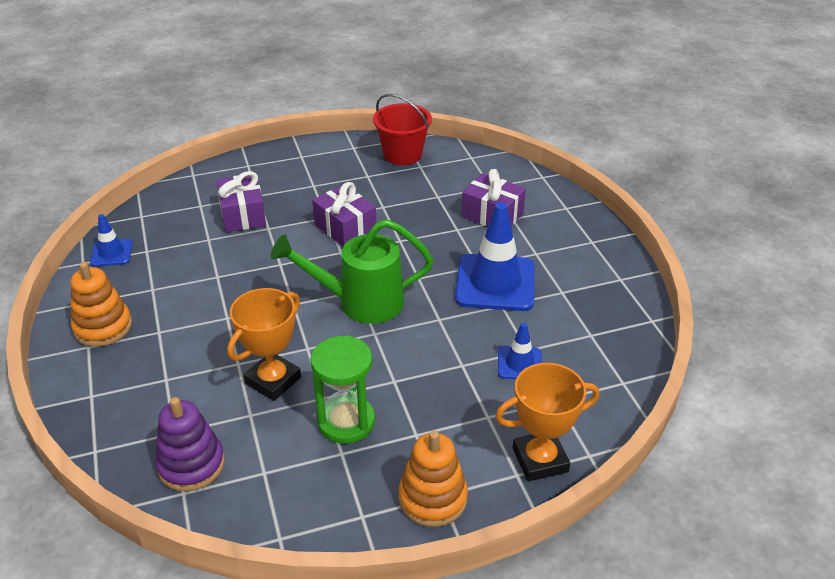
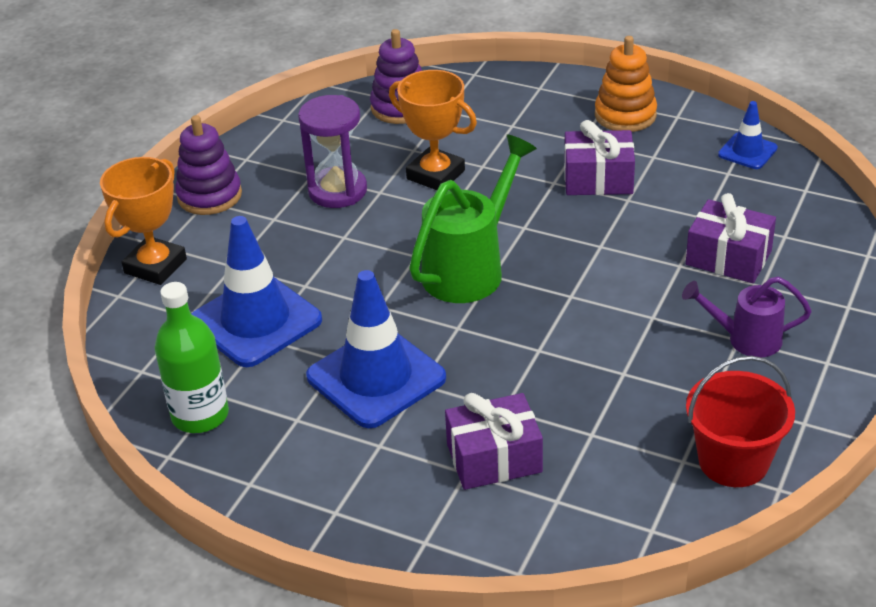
camera: 135 degrees right, 0 degrees up
(273, 380) = (435, 175): orange trophy -> orange trophy turned 45 degrees counterclockwise
(311, 183) = (746, 339): none -> purple watering can
(345, 228) = (612, 320): purple gift -> purple gift (598, 179)
(346, 422) = (337, 191): green hourglass -> purple hourglass
(433, 498) = (209, 196): orange stacking toy -> purple stacking toy
(519, 363) = (255, 321): blue traffic cone -> blue traffic cone, size x1.96
(612, 330) = (200, 415): none -> green bottle

